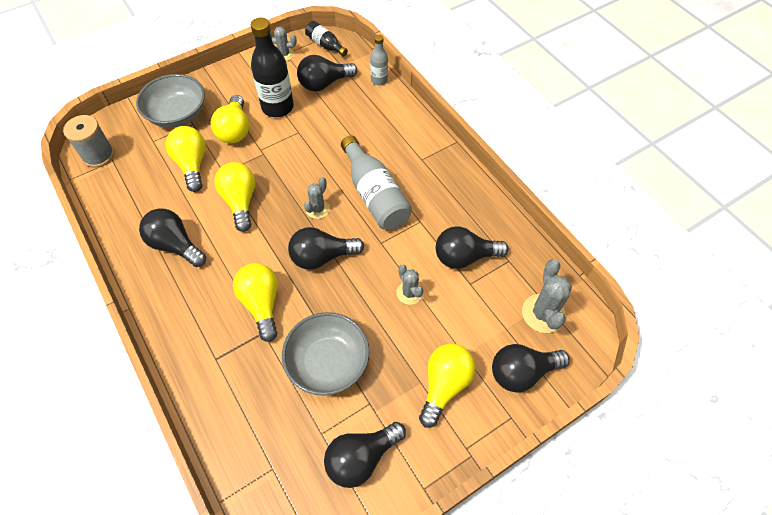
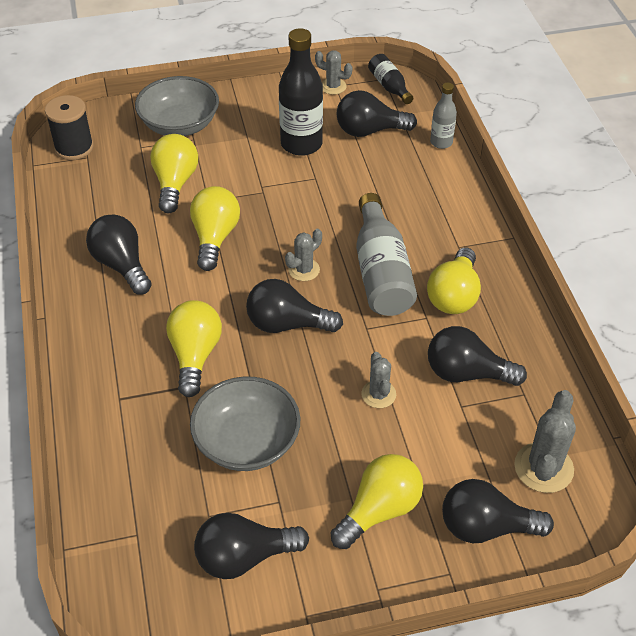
camera: 20 degrees right, 10 degrees down
(98, 155) = (74, 147): grey spool -> black spool
(235, 130) = (240, 157): yellow light bulb -> yellow light bulb (454, 295)

